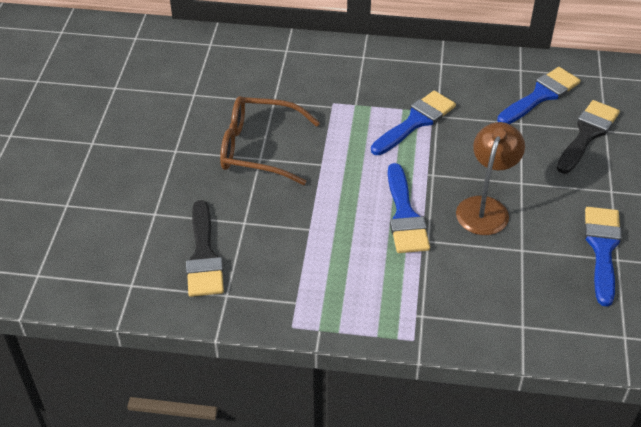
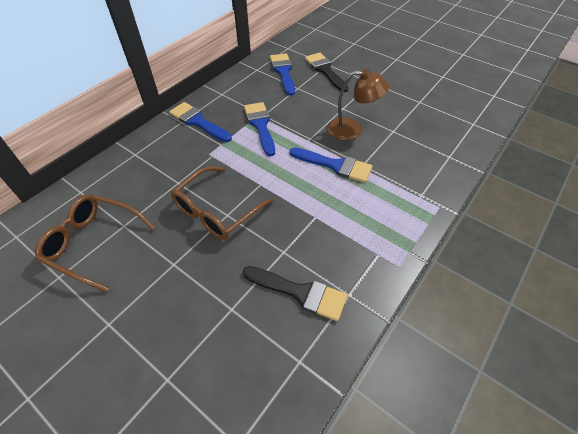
camera: 60 degrees left, 5 degrees up
(161, 87) = (93, 243): none -> brown glasses
(485, 207) = (352, 130): brown lamp -> brown lamp turned 135 degrees clockwise
(602, 249) = (409, 103): blue brush -> blue brush (198, 121)

